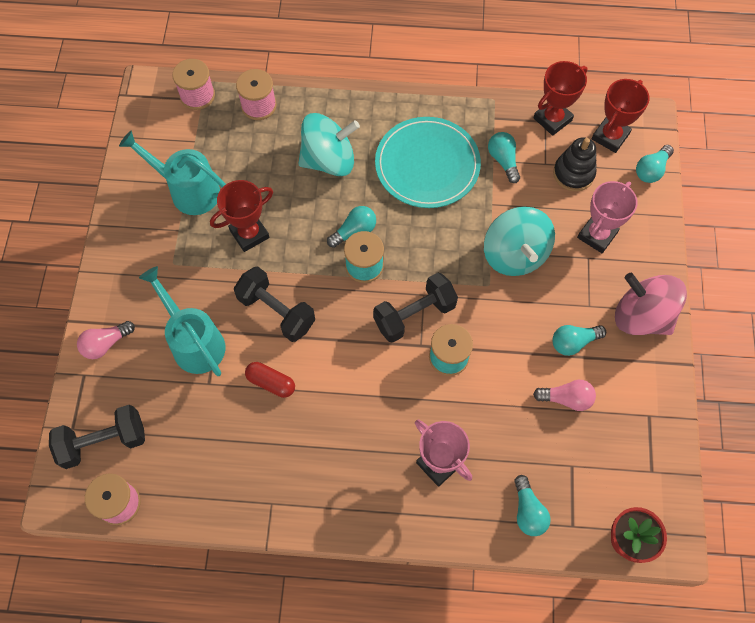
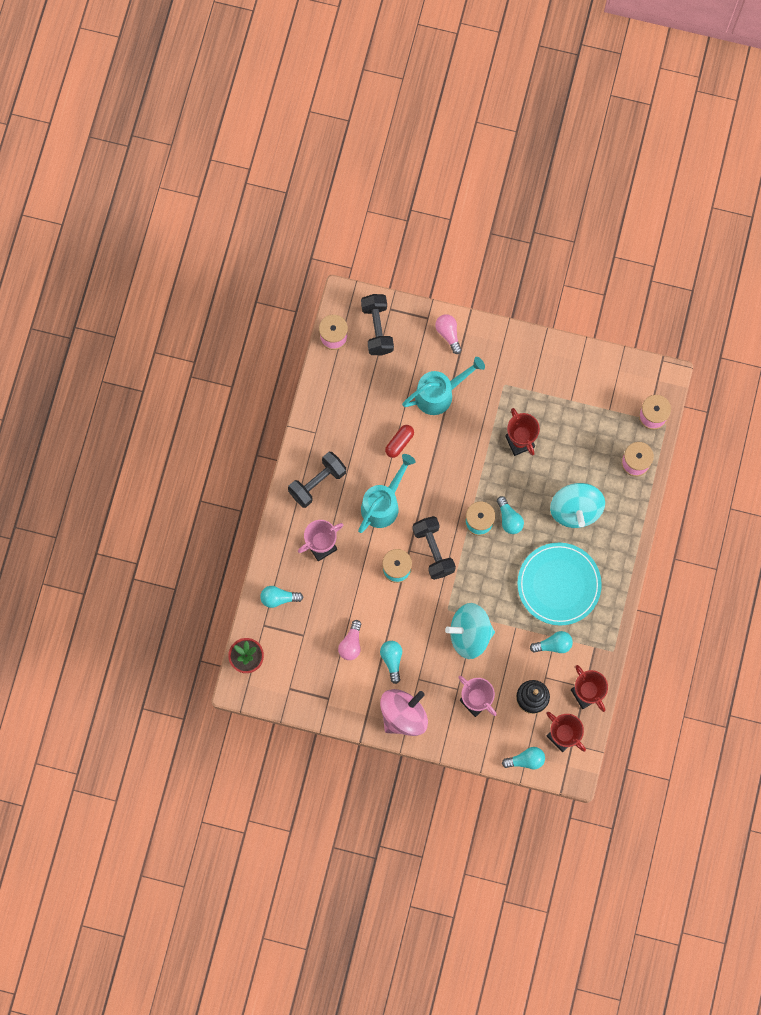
camera: 100 degrees right, 10 degrees up
(188, 190) = (565, 401): turquoise watering can -> turquoise watering can (383, 504)
(276, 311) = (453, 453): black dumbbell -> black dumbbell (317, 482)
(651, 170) = (526, 760): turquoise light bulb -> turquoise light bulb turned 120 degrees clockwise

